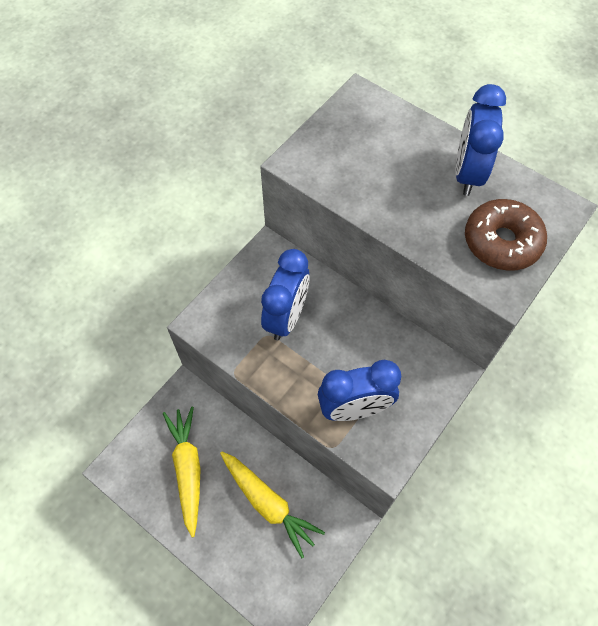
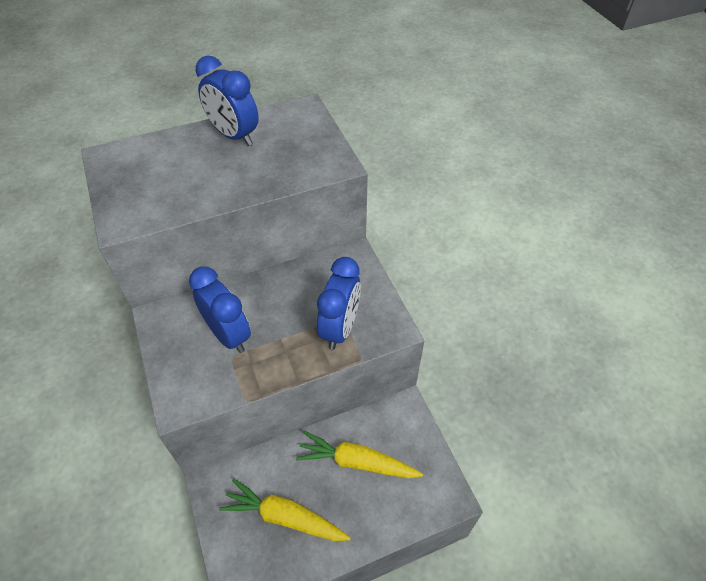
camera: 60 degrees left, 10 degrees down
(268, 503) = (356, 462): yellow carrot -> yellow carrot turned 150 degrees counterclockwise
(501, 242) = (302, 147): brown donut -> none

